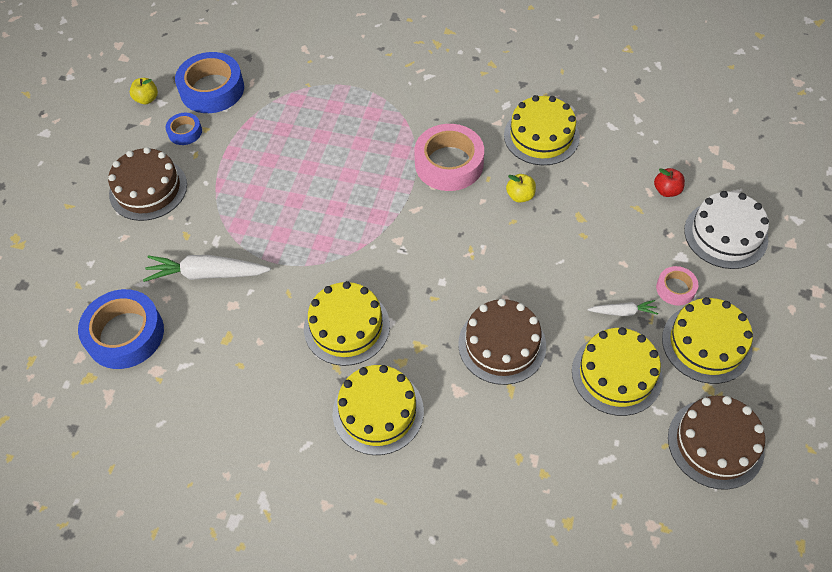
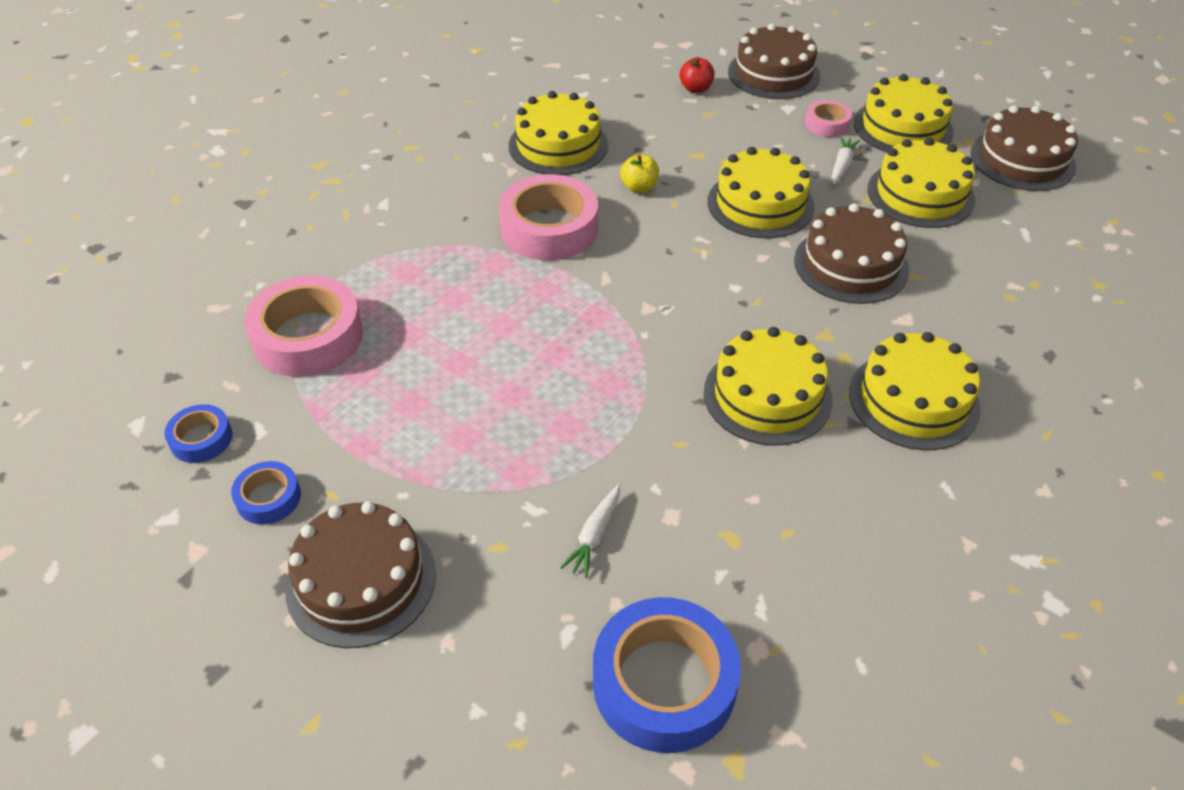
camera: 70 degrees left, 10 degrees down
(147, 99) = (142, 537): yellow apple -> none
(207, 274) = (594, 535): white carrot -> white carrot, size x0.53
(212, 89) = (201, 439): blue tape -> blue tape, size x0.51
(299, 95) = (308, 337): none -> pink tape
(542, 271) = (760, 204): none -> yellow cake
(725, 234) = (773, 74): white cake -> brown cake

